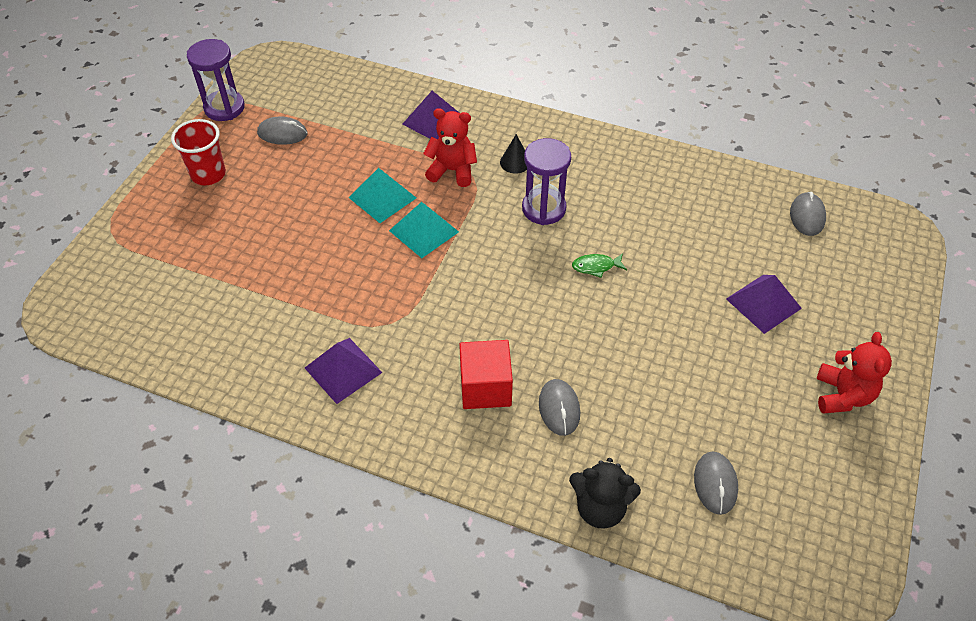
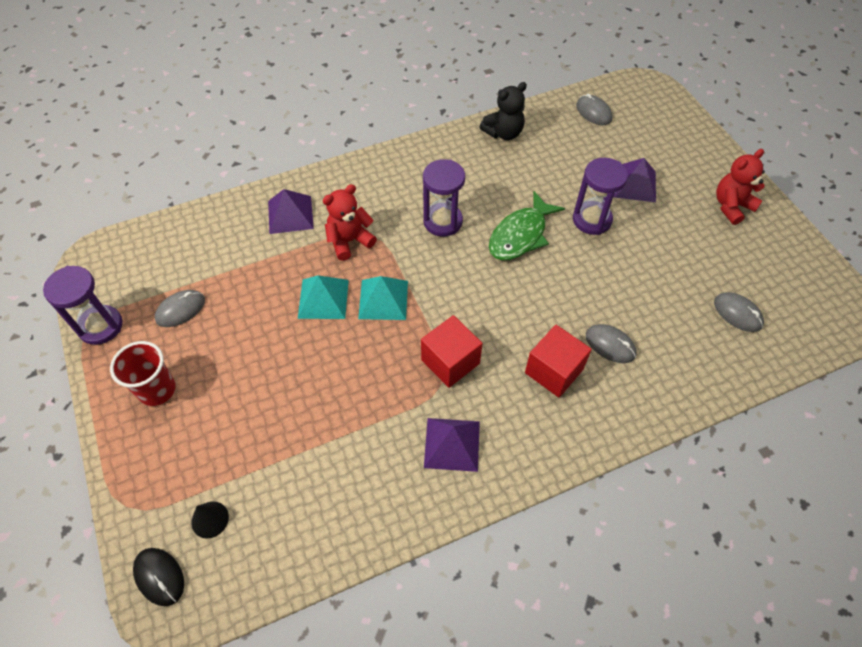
camera: 45 degrees left, 5 degrees up
(78, 288) = (159, 577): none -> black mouse
(415, 314) = (450, 361): none -> red cube
(515, 162) = (385, 203): black cone -> black cone (210, 519)
(596, 266) = (520, 235): green fish -> green fish, size x2.07
(600, 507) = (703, 384): black teddy bear -> black teddy bear (503, 133)
(678, 302) = (592, 220): none -> purple hourglass
(842, 395) = (731, 206): red teddy bear -> red teddy bear turned 90 degrees counterclockwise

